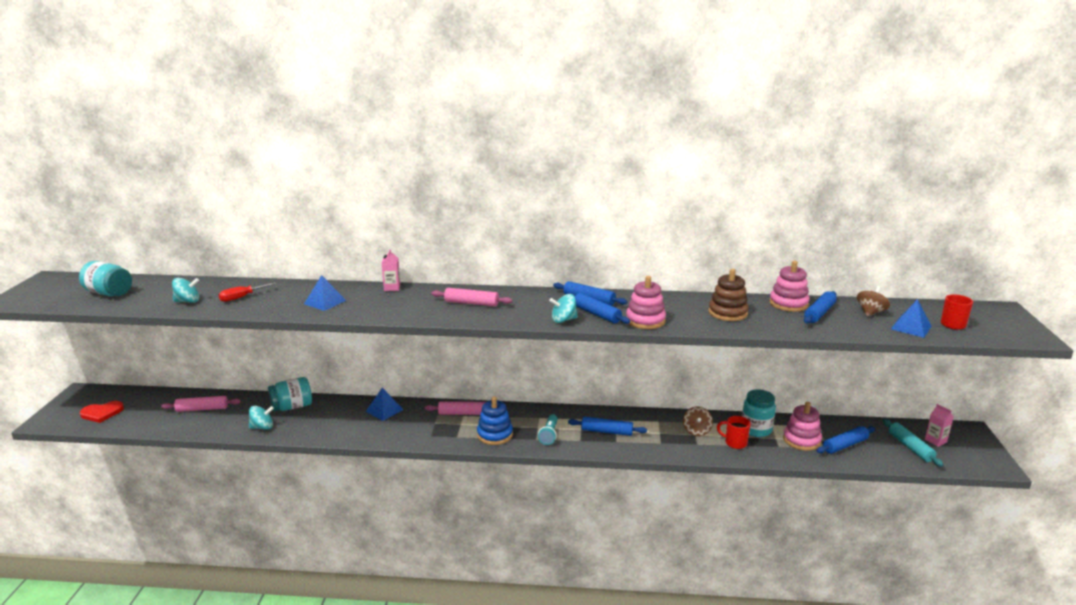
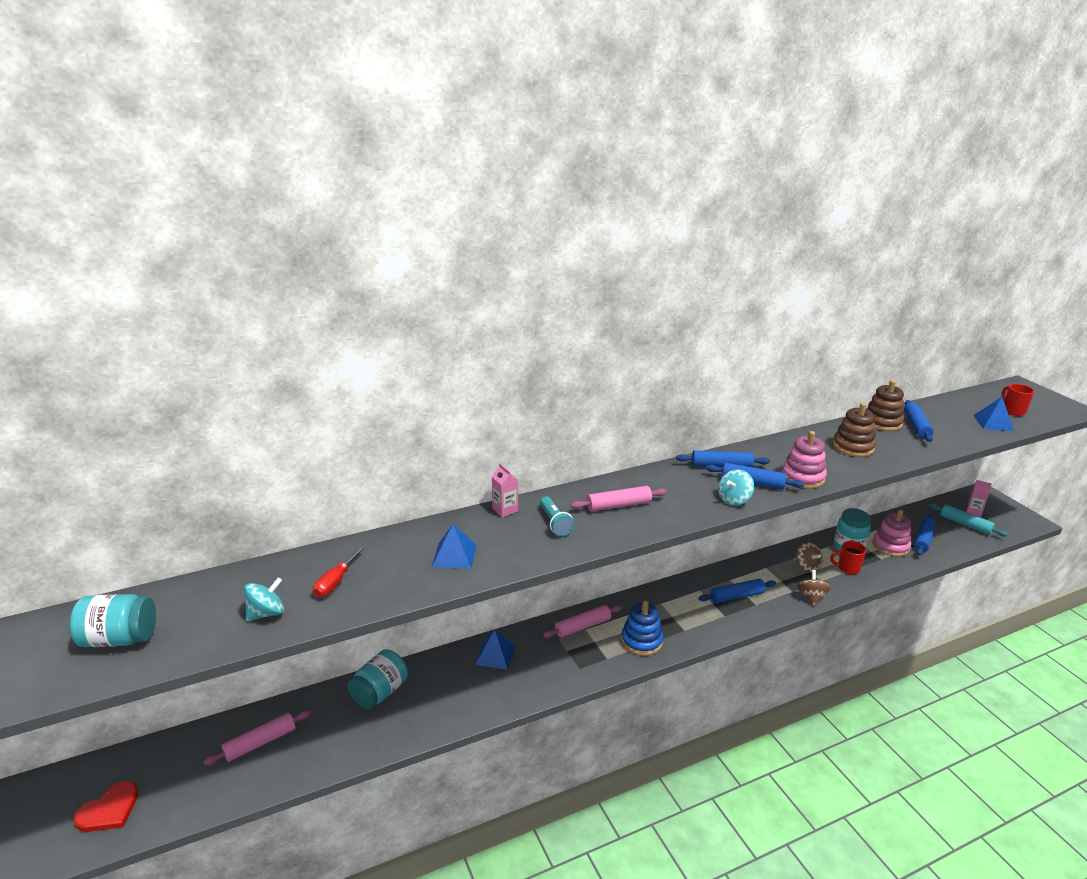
camera: 30 degrees left, 5 degrees up
(262, 427) = (373, 737): turquoise spinning top -> none
(549, 435) = (691, 621): turquoise flashlight -> turquoise flashlight (555, 523)
(788, 304) = (882, 422): pink stacking toy -> brown stacking toy
(870, 312) = (948, 414): brown spinning top -> brown spinning top (811, 597)

